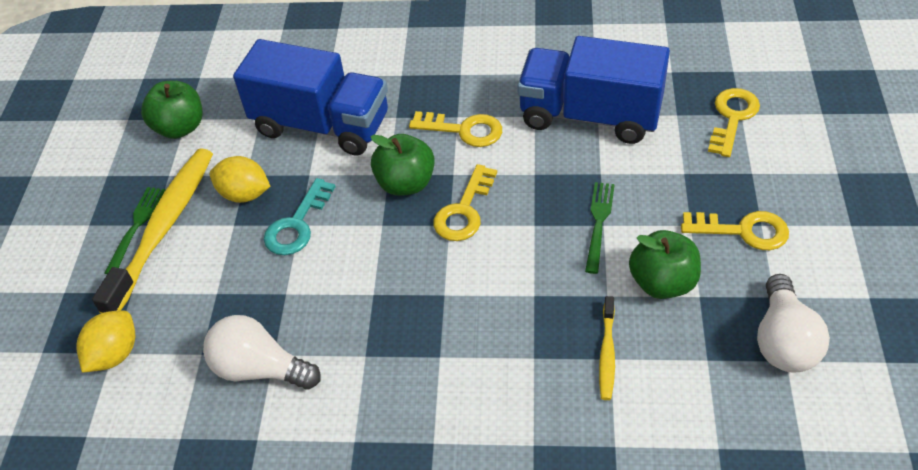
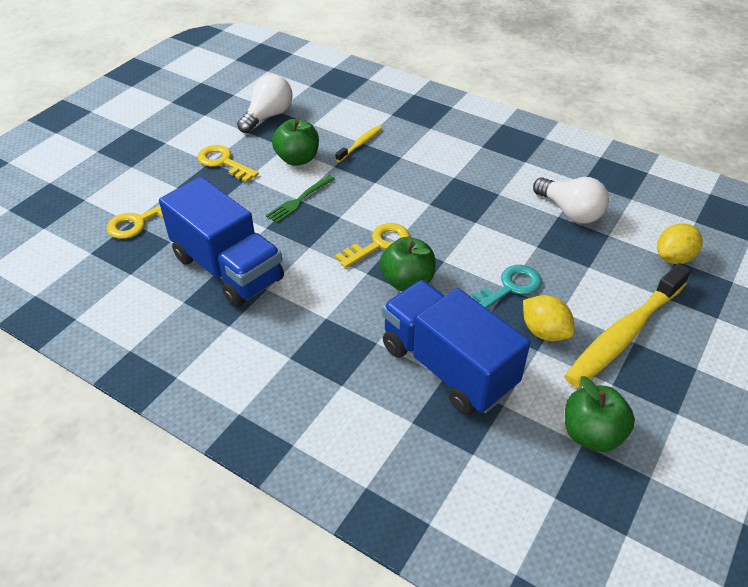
camera: 155 degrees left, 5 degrees down
(136, 226) = (650, 346): green fork -> none
(464, 130) = (330, 302): yellow key -> none

